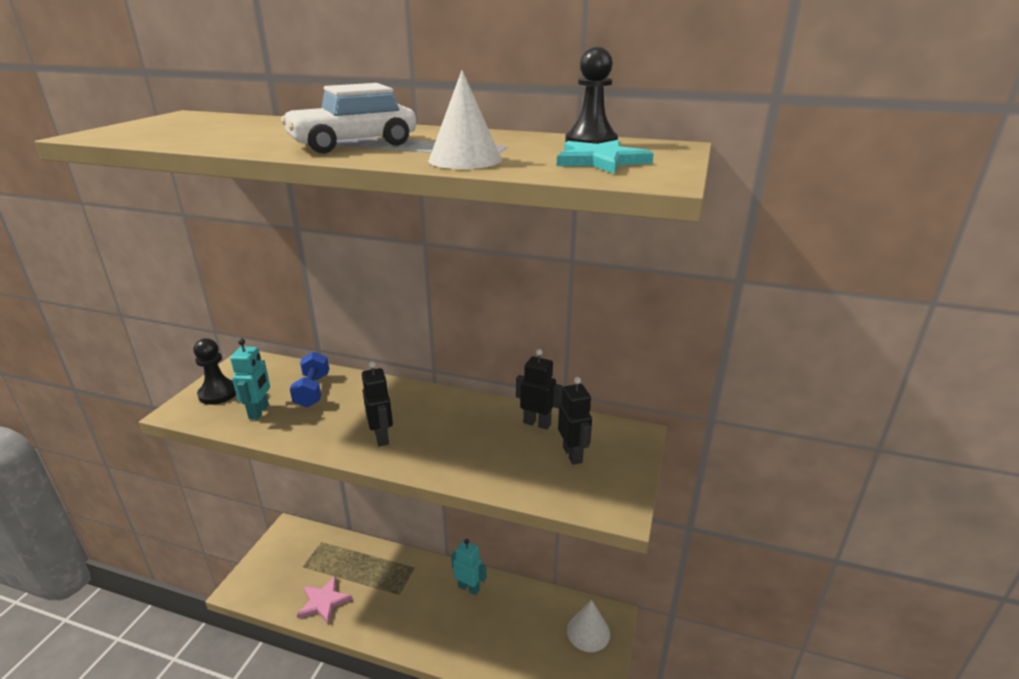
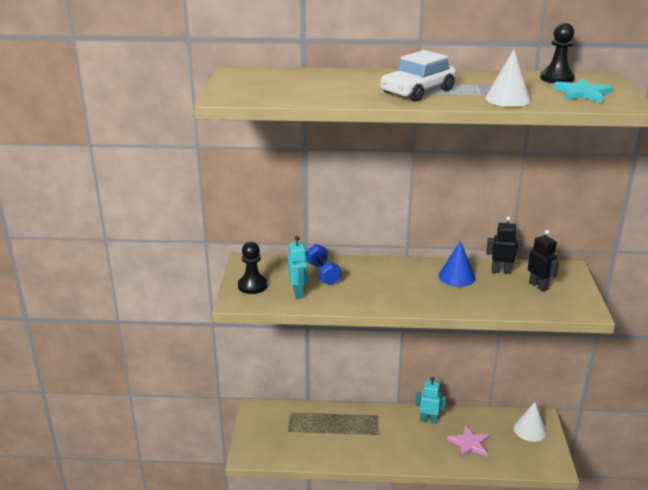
camera: 15 degrees left, 0 degrees up
(324, 602) = (323, 450): pink star -> pink star (469, 443)
(382, 437) = (404, 295): black robot -> none
(472, 421) = (456, 276): none -> blue cone

